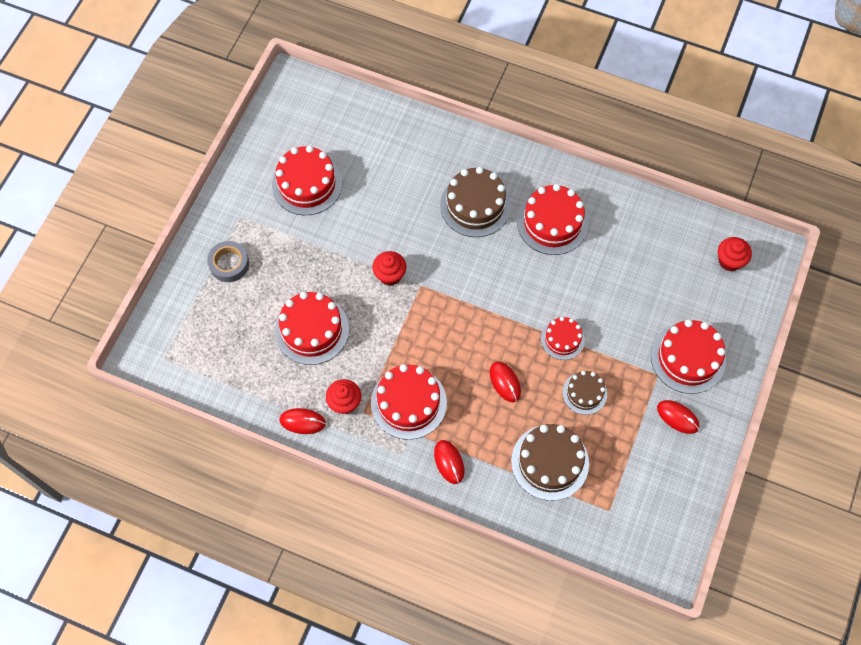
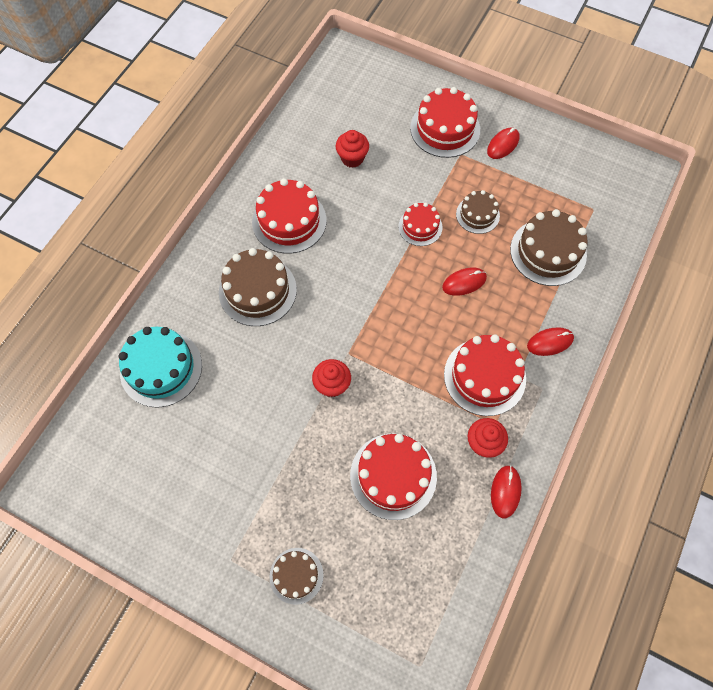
camera: 85 degrees left, 0 degrees up
(229, 264) = (296, 575): grey tape -> brown cake
(307, 184) = (198, 473): red cake -> none
(394, 142) = (161, 368): none -> turquoise cake
(729, 261) = (349, 84): red cupcake -> red cupcake (352, 158)

